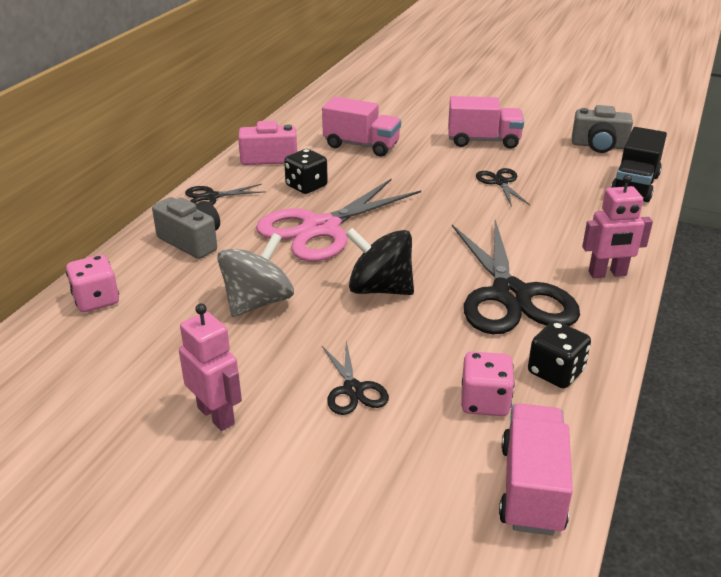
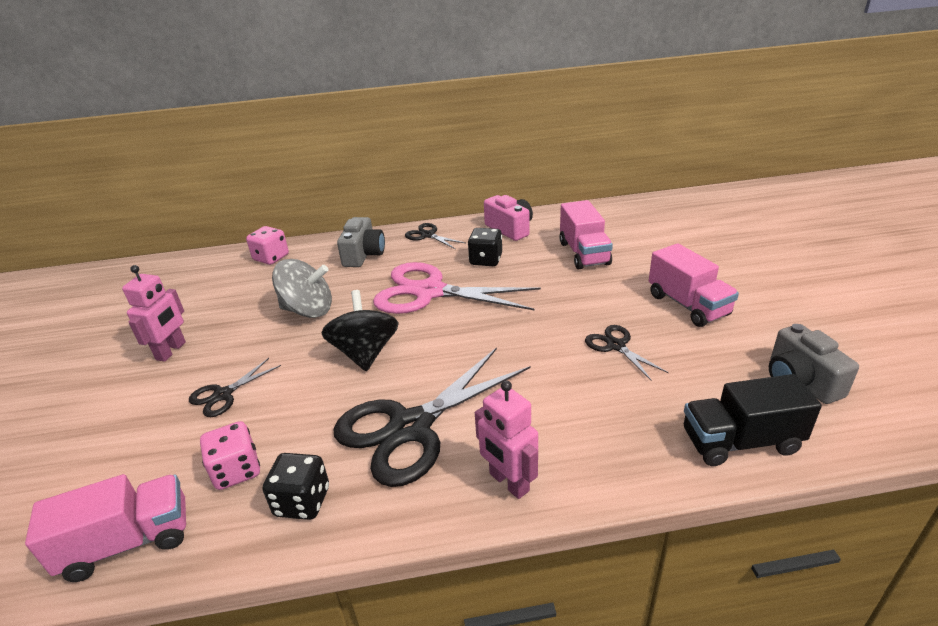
camera: 60 degrees right, 0 degrees up
(500, 182) = (616, 346): black scissors -> black scissors turned 75 degrees counterclockwise

